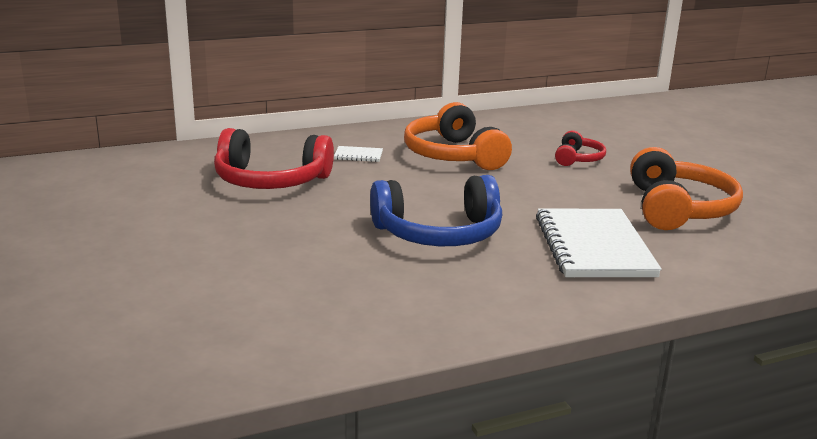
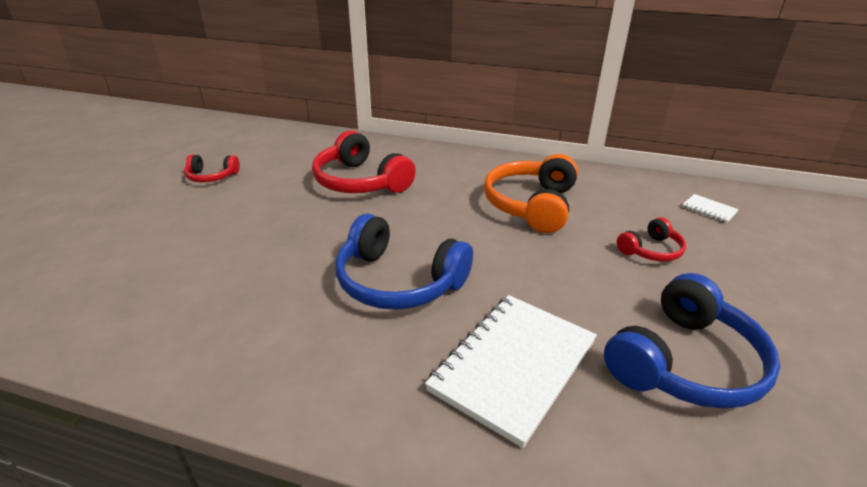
camera: 40 degrees right, 10 degrees up
(86, 223) = (211, 177): none -> red headphones
(358, 155) = (454, 180): white notebook -> white notebook (709, 209)
(678, 209) = (685, 363): orange headphones -> blue headphones

